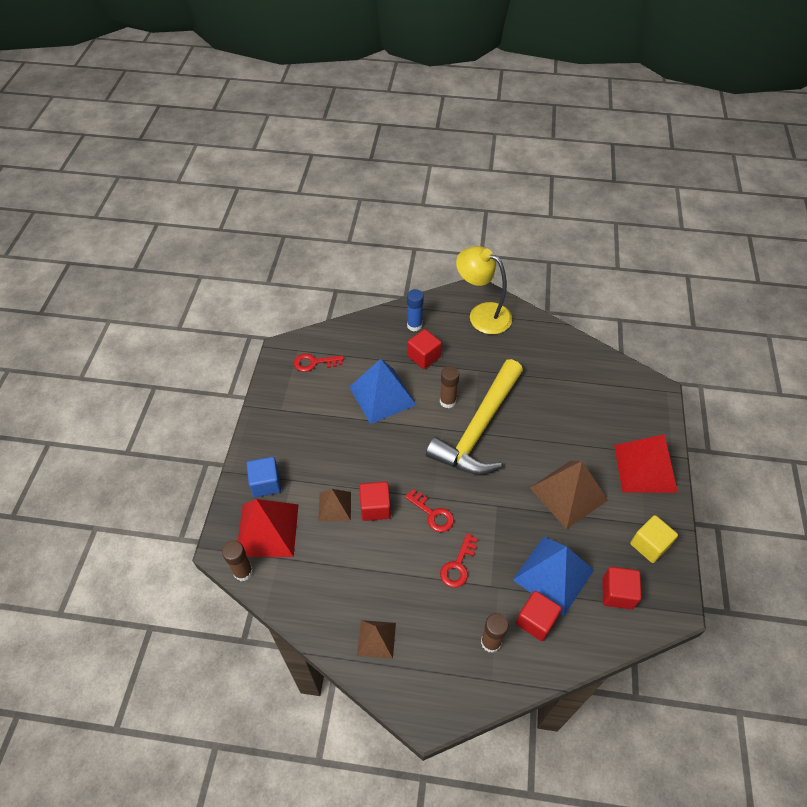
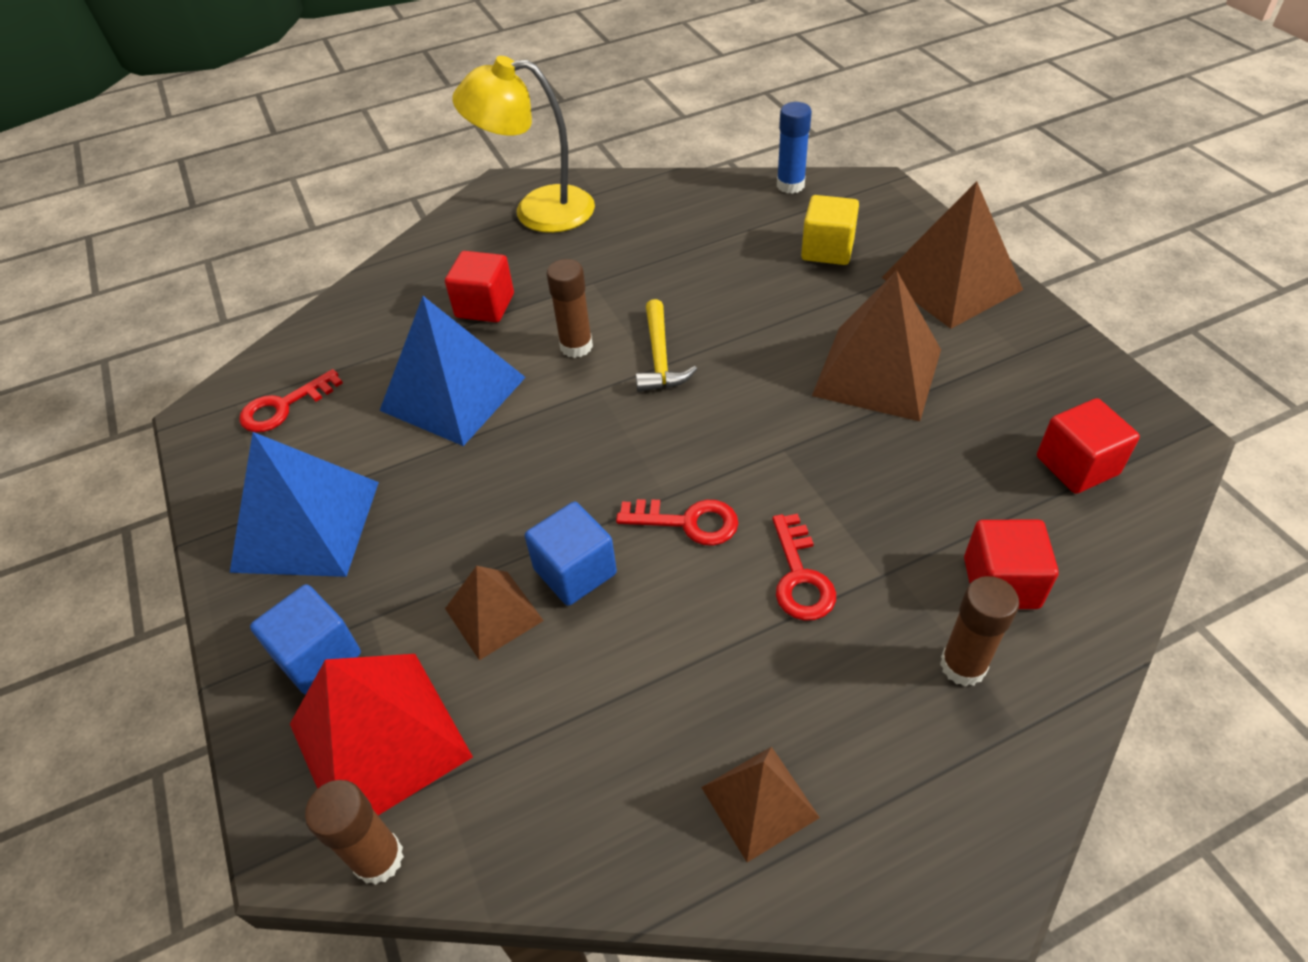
camera: 30 degrees left, 5 degrees down
(375, 507) = (575, 571): red cube -> blue cube
(414, 325) = (434, 272): blue glue stick -> blue glue stick (790, 185)
(479, 428) = (660, 358): yellow hammer -> yellow hammer, size x0.44
(553, 574) = (962, 496): blue pyramid -> blue pyramid (307, 525)
(645, 468) = (951, 283): red pyramid -> brown pyramid
(649, 545) = (1054, 375): yellow cube -> yellow cube (827, 250)

